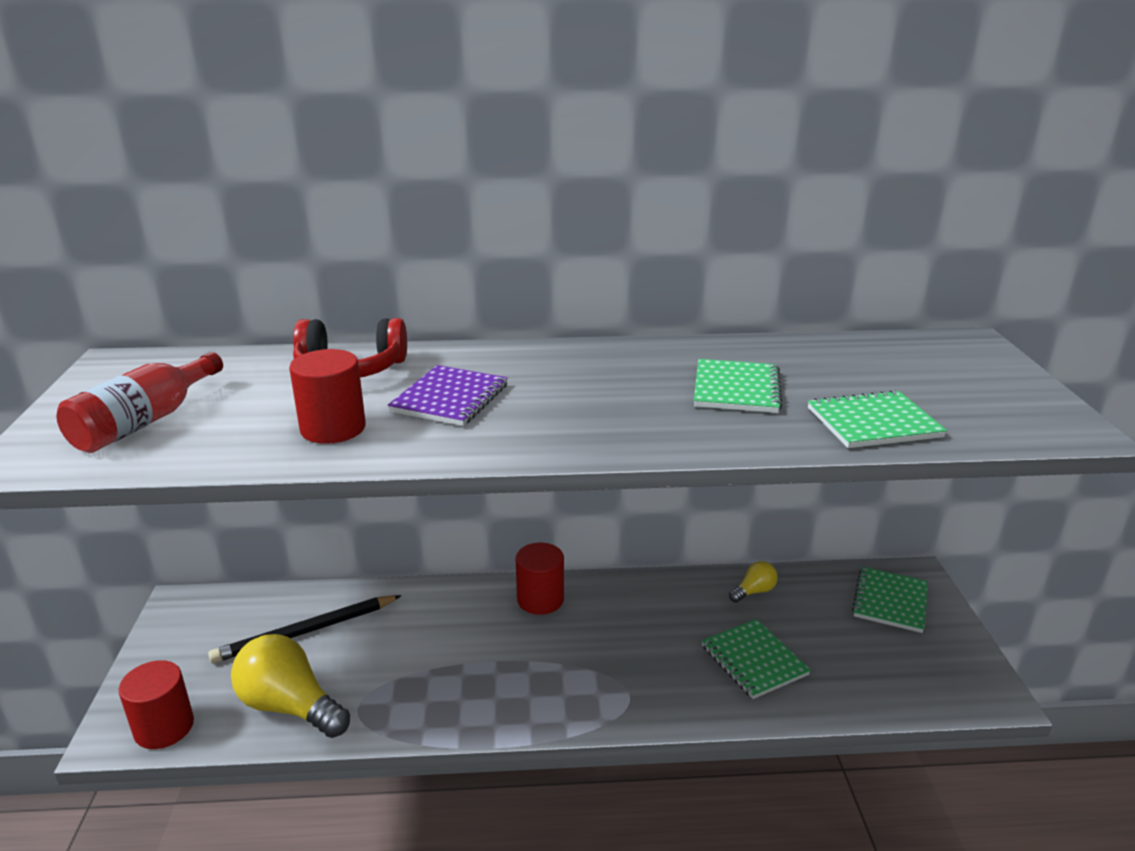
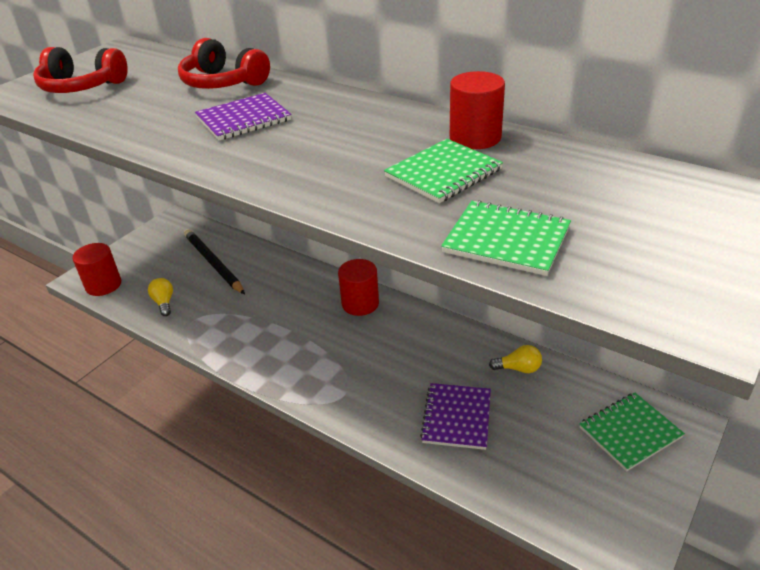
camera: 40 degrees right, 10 degrees up
(144, 422) = (82, 87): red bottle -> red headphones
(290, 706) = (164, 303): yellow light bulb -> yellow light bulb, size x0.49
(306, 632) = (213, 263): black pencil -> black pencil turned 45 degrees clockwise
(333, 428) = (154, 119): red cylinder -> red cylinder (475, 138)
(754, 660) = (456, 417): green notebook -> purple notebook

